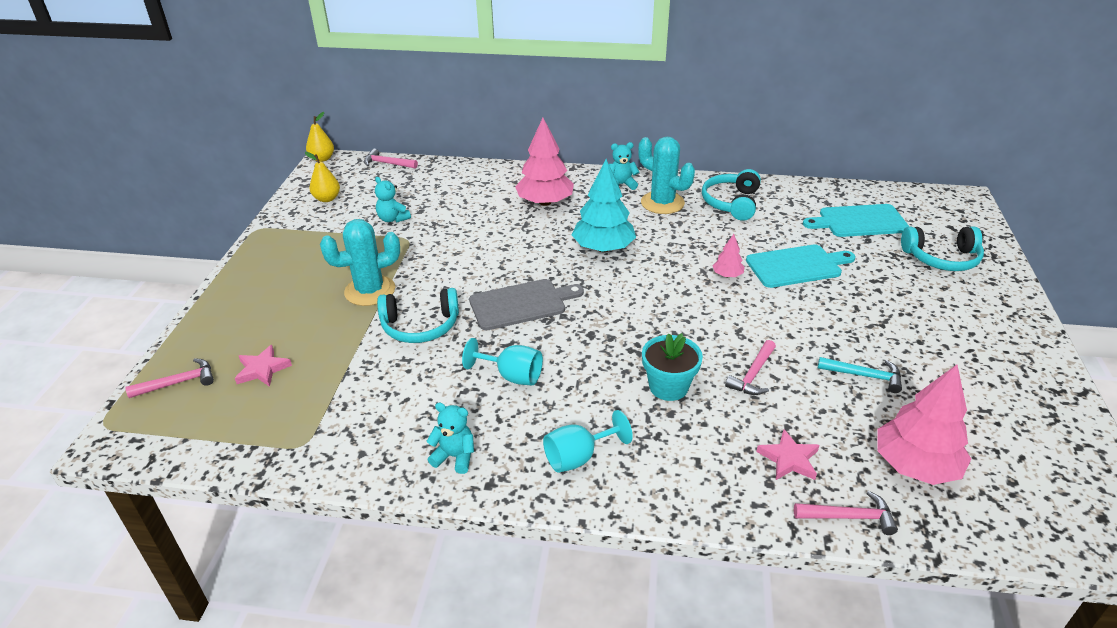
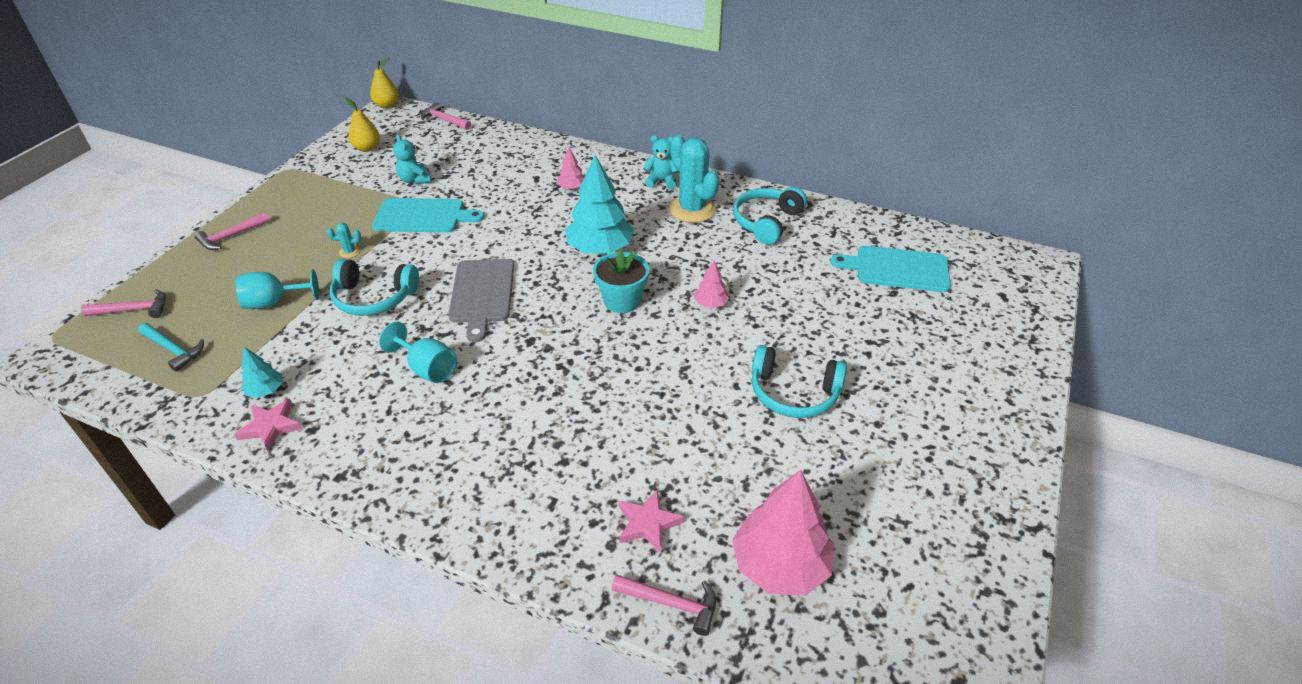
camera: 15 degrees right, 5 degrees up
(262, 369) = (210, 312): pink star -> pink star (270, 426)
(367, 426) = (266, 390): none -> turquoise tree
(370, 291) = (350, 252): turquoise cactus -> turquoise cactus, size x0.41
(455, 457) = (325, 440): turquoise teddy bear -> none
(521, 304) = (482, 294): grey cutting board -> grey cutting board turned 90 degrees clockwise
(545, 202) = (572, 187): pink tree -> pink tree, size x0.48
(578, 457) = (439, 469): turquoise goblet -> turquoise goblet (274, 302)
(668, 387) = (573, 414): turquoise flower pot -> turquoise flower pot (622, 301)
(753, 375) = (668, 421): pink hammer -> pink hammer (231, 236)
(796, 266) = (793, 308): turquoise cutting board -> turquoise cutting board (423, 216)
(865, 376) = (789, 450): turquoise hammer -> turquoise hammer (174, 350)
(941, 258) = (966, 331): turquoise headphones -> turquoise headphones (793, 393)

